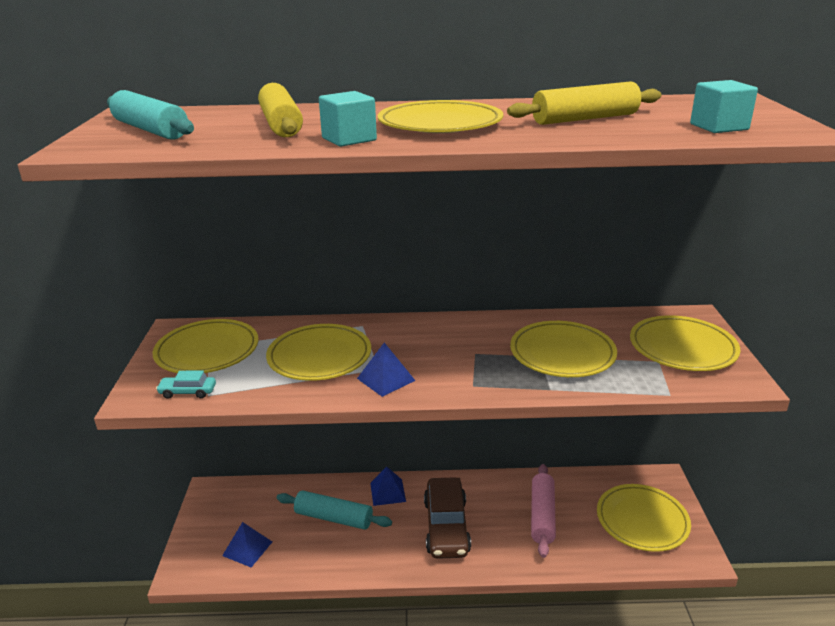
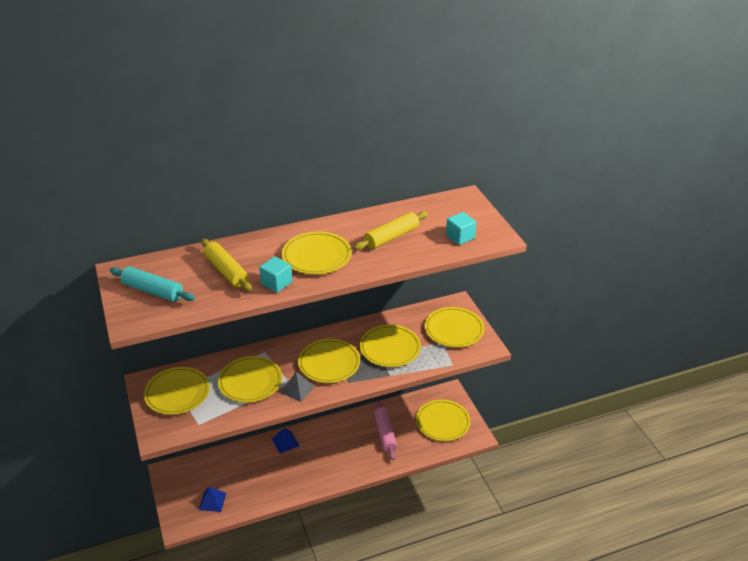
camera: 20 degrees left, 10 degrees up
(188, 392) = (185, 425): turquoise car -> none
(334, 518) = (258, 468): turquoise rolling pin -> none
(386, 379) = (297, 389): blue pyramid -> grey pyramid
(446, 526) = (330, 455): brown car -> none
(453, 355) = (329, 363): none -> yellow plate

